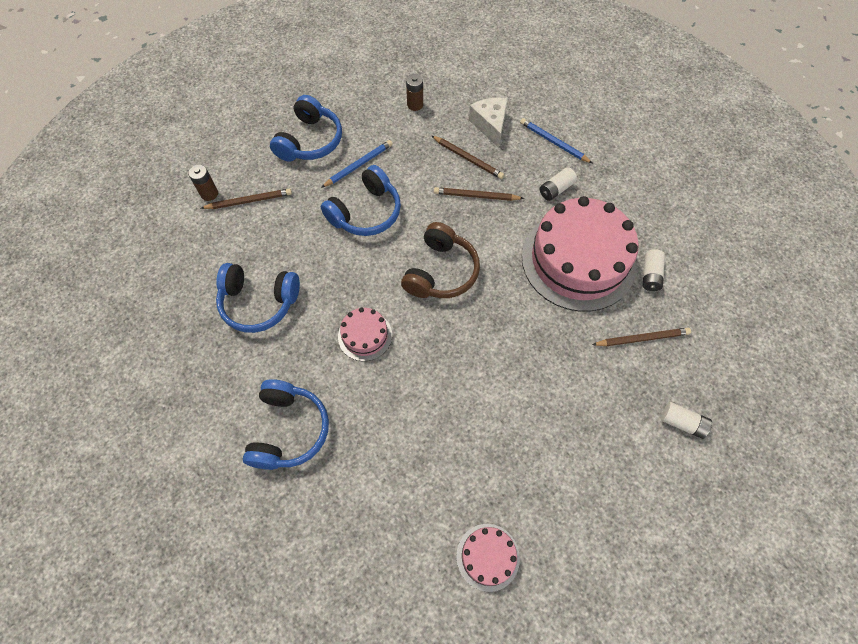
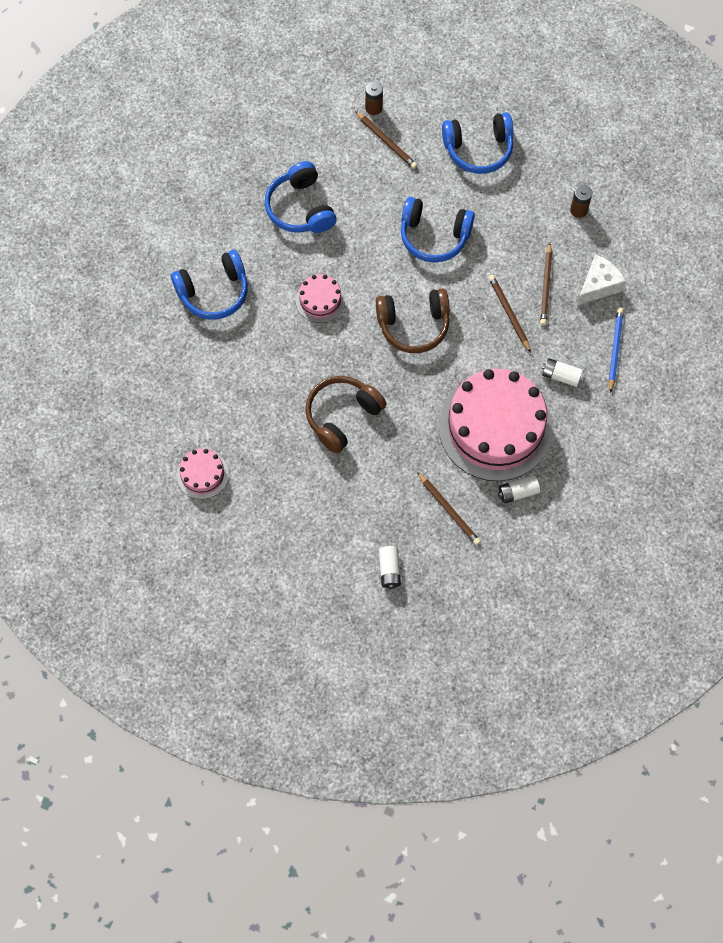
camera: 60 degrees right, 5 degrees up
(358, 165) = (478, 202): blue pencil -> none
(497, 380) = (342, 416): none -> brown headphones

